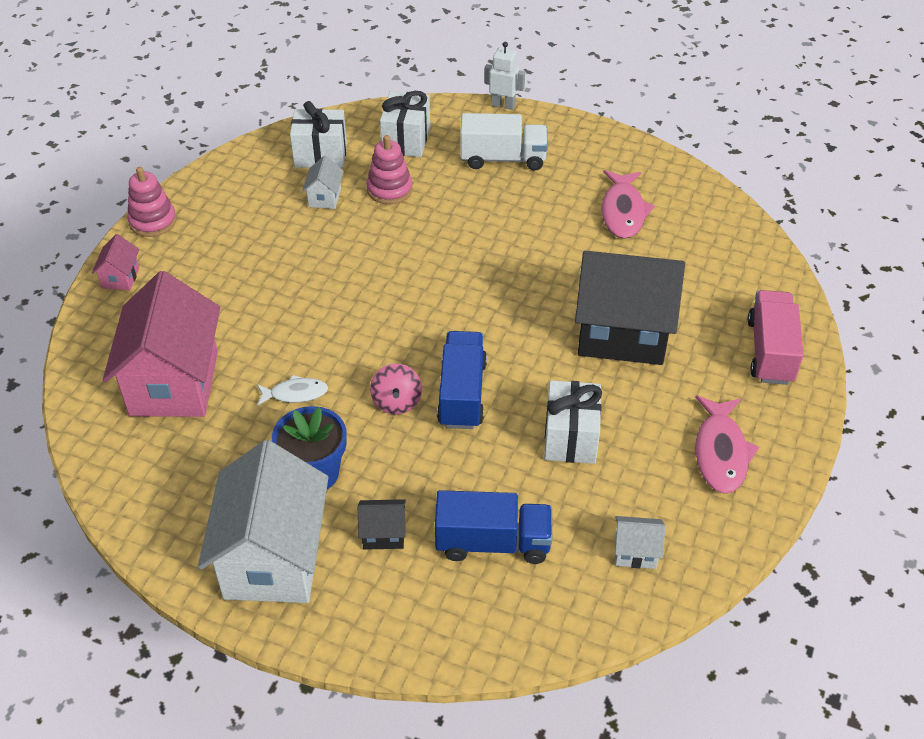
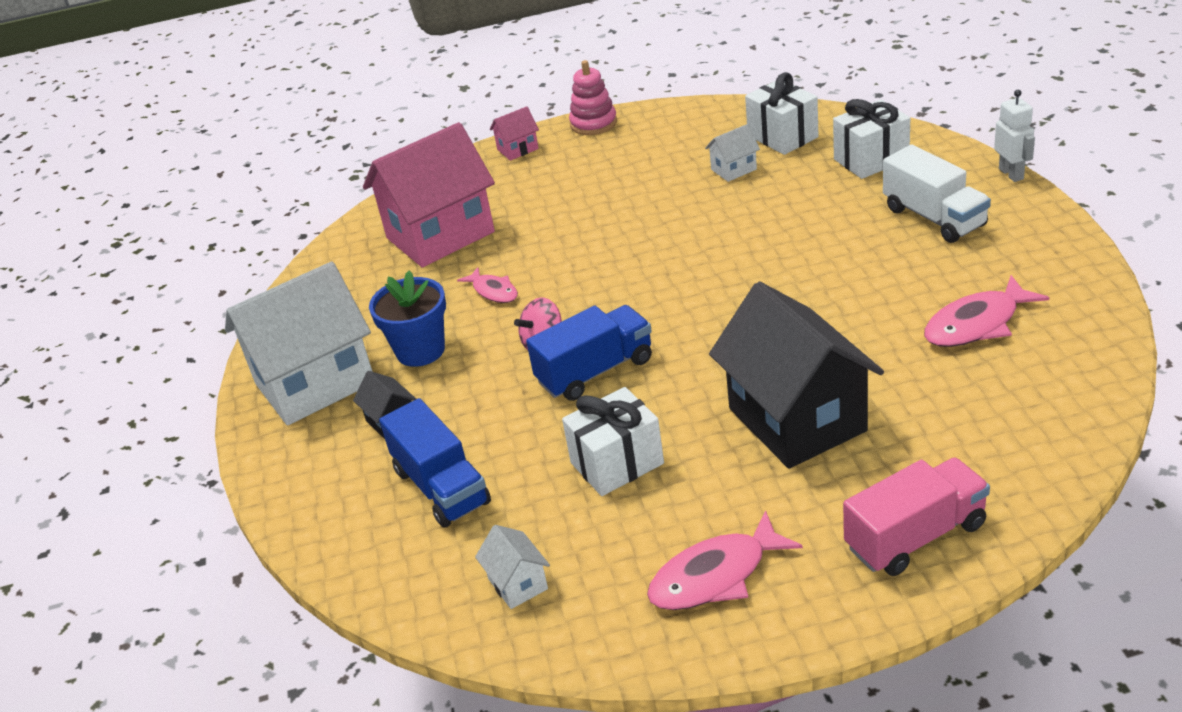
camera: 60 degrees right, 10 degrees down
(295, 393) = (493, 291): white fish -> pink fish
(389, 189) = (793, 190): pink stacking toy -> none

